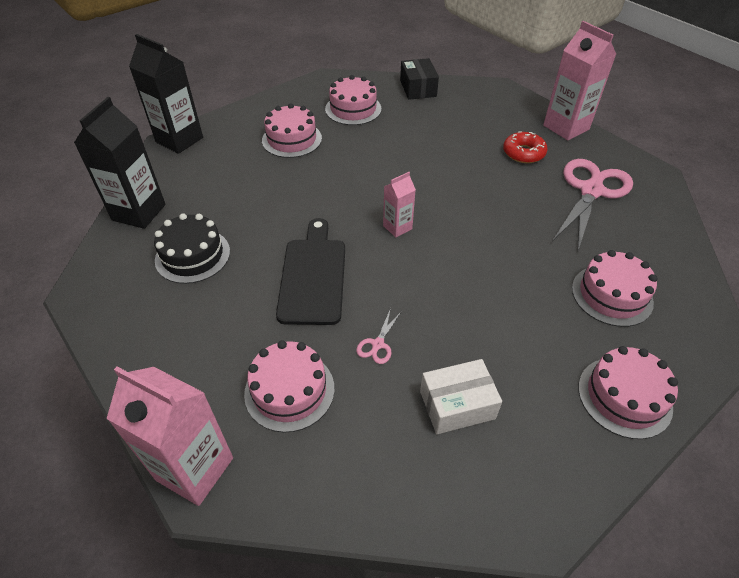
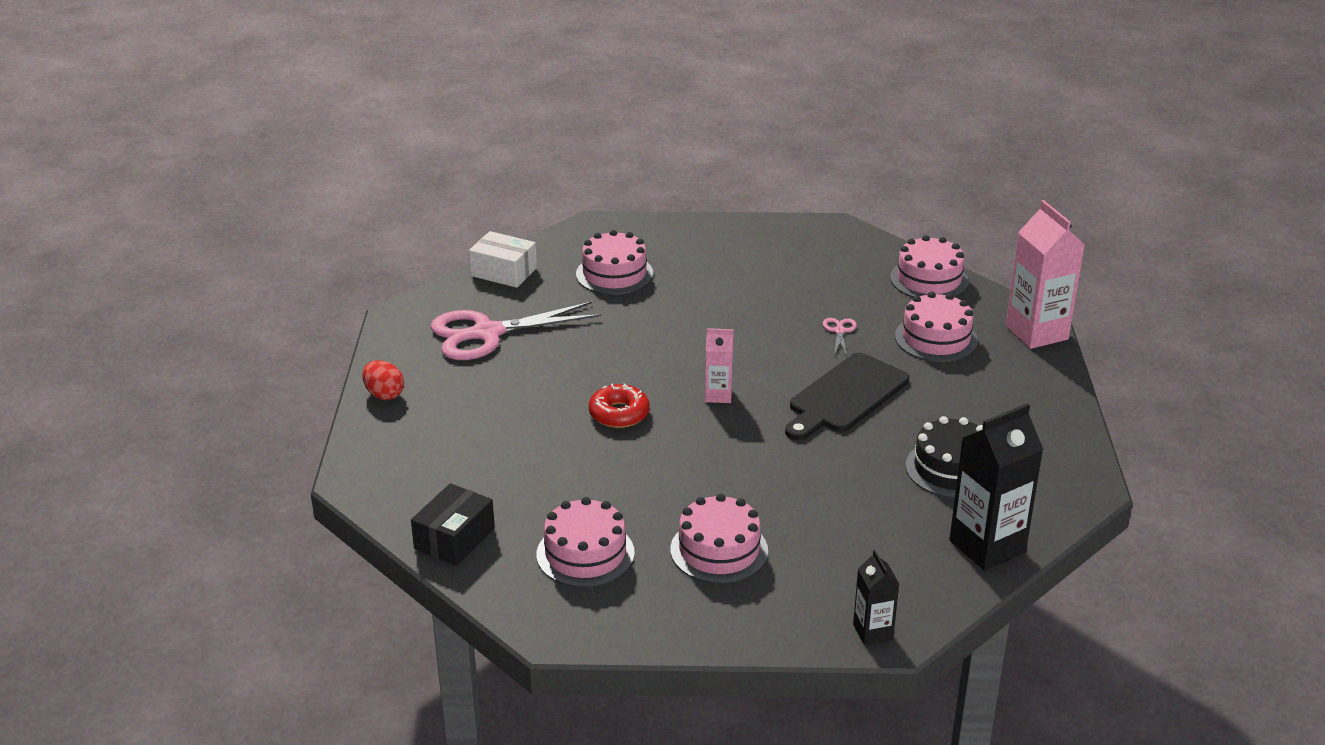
camera: 140 degrees left, 15 degrees down
(179, 140) = (873, 632): black carton -> black carton, size x0.54
(378, 344) = (839, 331): pink scissors -> pink scissors turned 60 degrees counterclockwise
(457, 405) = (820, 281): white box -> white box (504, 272)
(523, 153) = (481, 394): red donut -> red donut (619, 414)
(566, 127) = (384, 394): pink carton -> red egg
(624, 396) = (702, 237): pink cake -> pink cake (929, 279)

